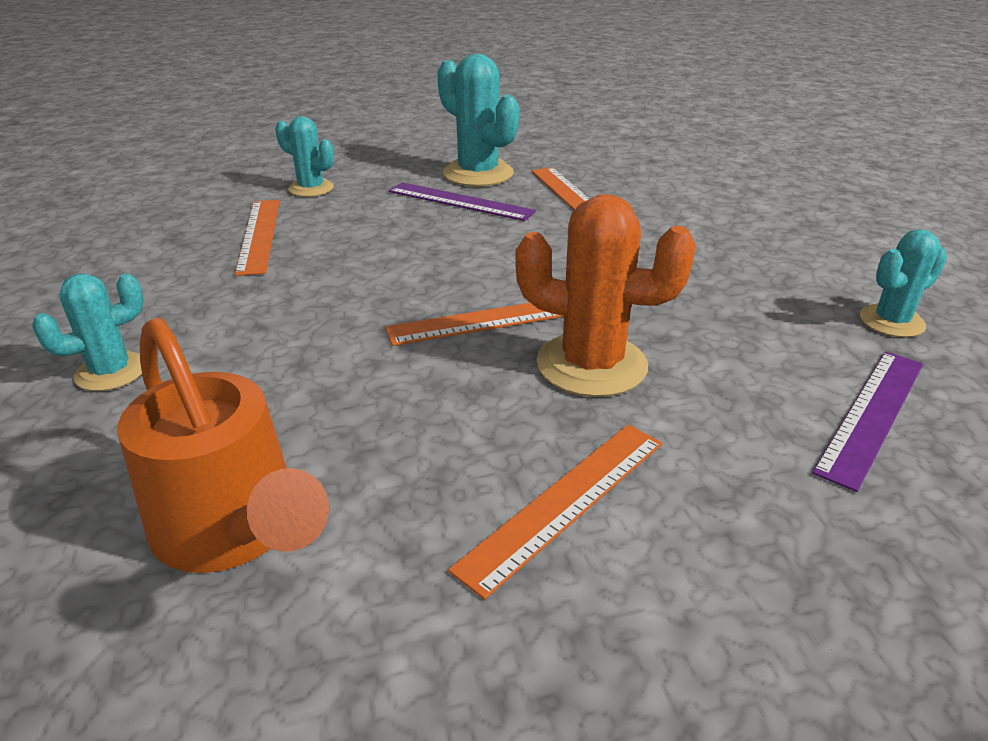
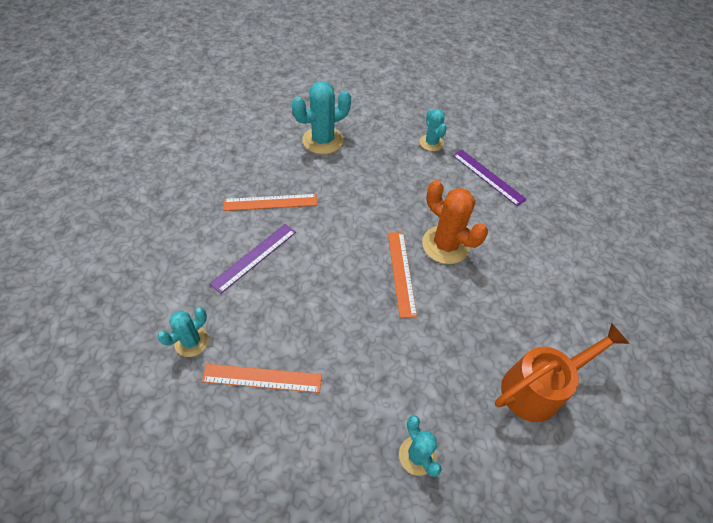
camera: 80 degrees left, 20 degrees up
(478, 174) = (213, 238): turquoise cactus -> turquoise cactus (323, 140)
(565, 502) = (527, 277): orange ruler -> none
(591, 365) = (445, 245): orange cactus -> orange cactus turned 75 degrees counterclockwise

